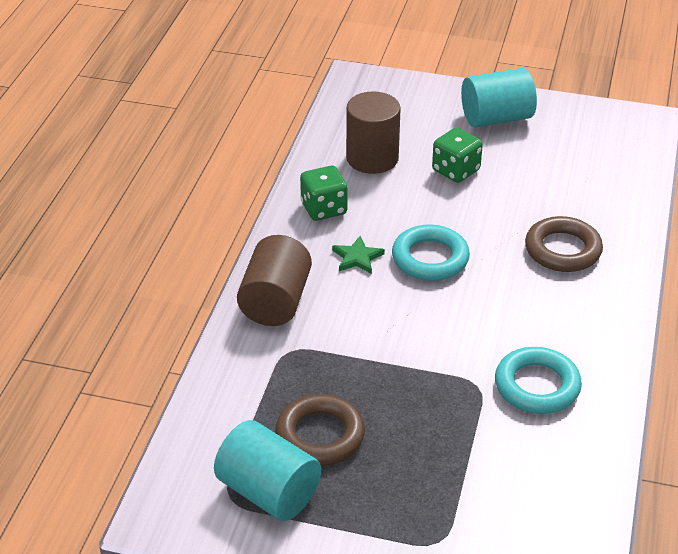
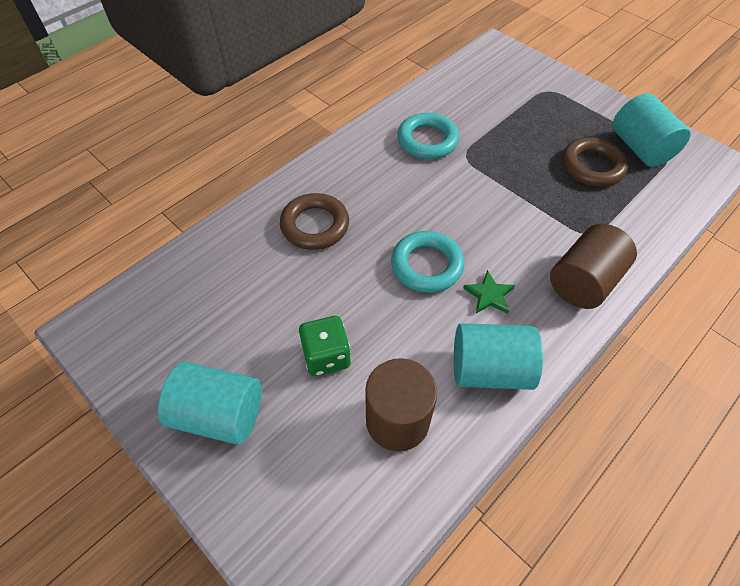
camera: 150 degrees left, 15 degrees up
(324, 209) = (490, 369): green dice -> turquoise cylinder

